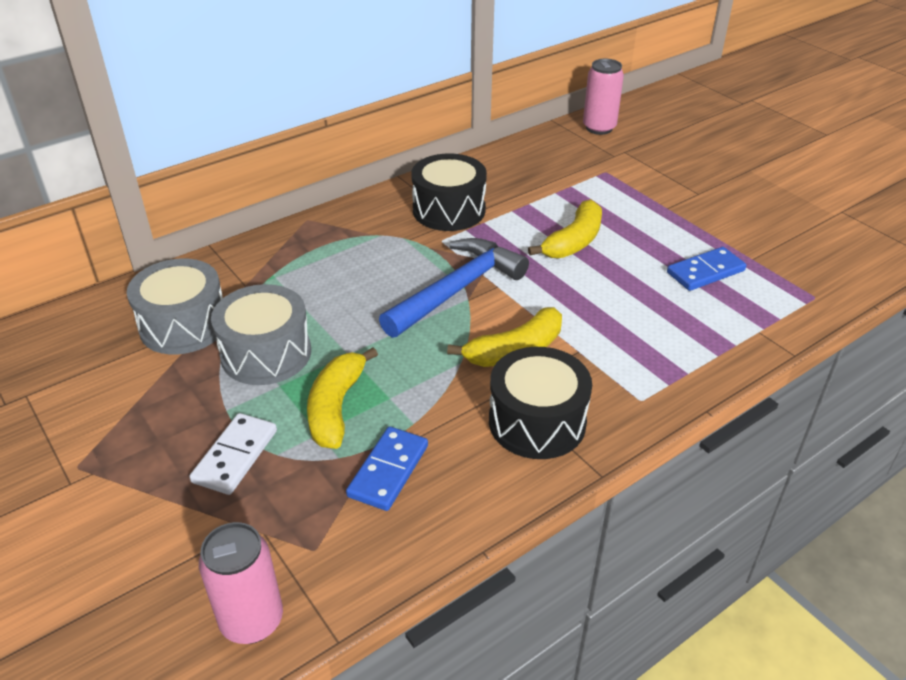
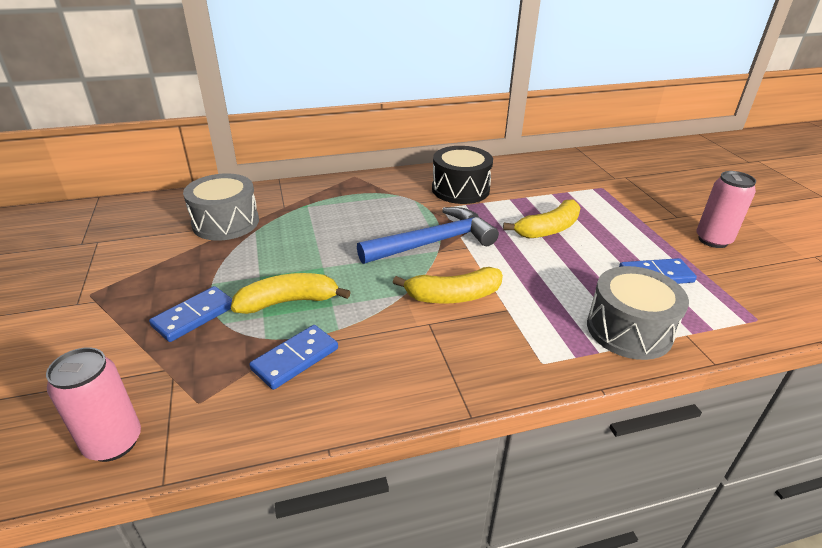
camera: 20 degrees right, 5 degrees down
(235, 456) = (194, 316): white domino -> blue domino
(266, 354) = (266, 253): grey drum -> grey drum (629, 330)
(336, 407) = (289, 302): yellow banana -> yellow banana turned 45 degrees clockwise
(537, 422) = (439, 355): black drum -> none
(599, 128) = (612, 158): pink can -> pink can (713, 240)

